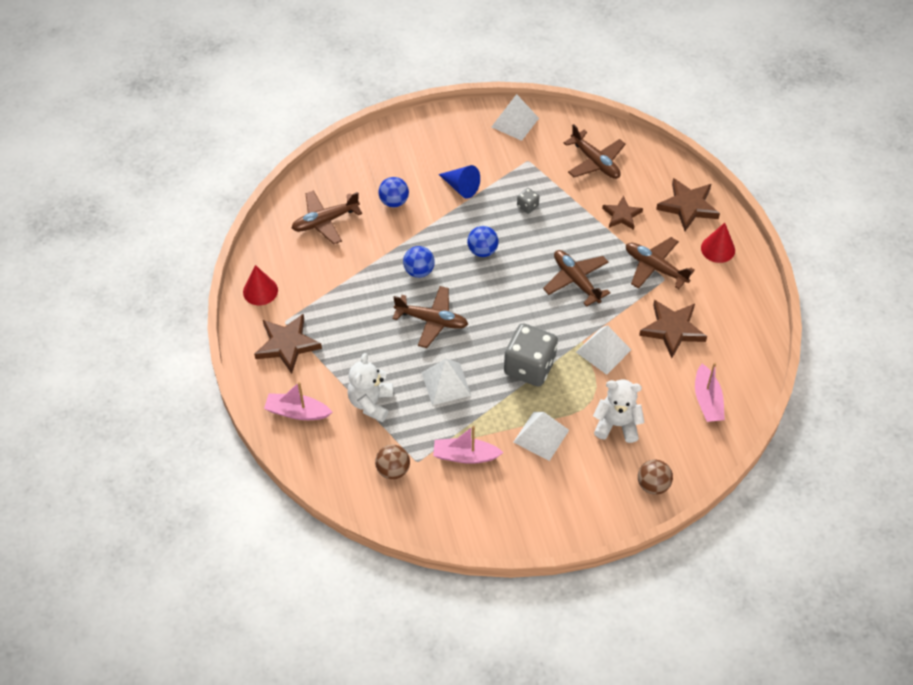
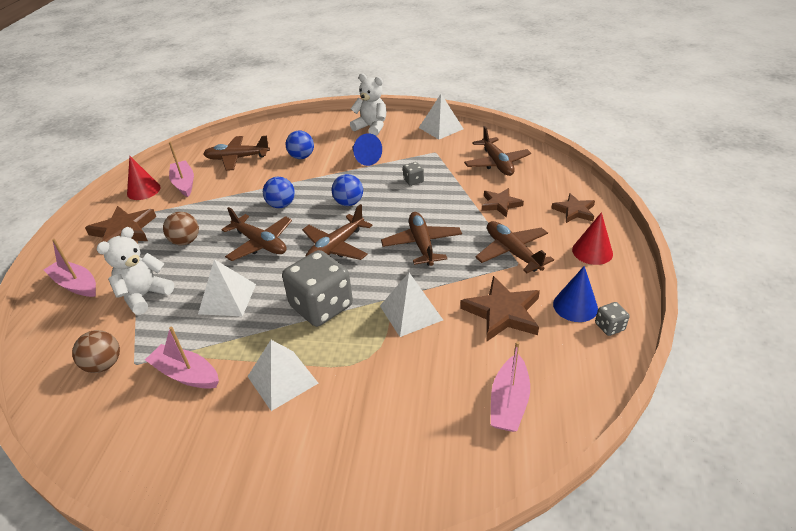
camera: 25 degrees right, 15 degrees down
(296, 270) = (184, 183): none -> pink boat
(503, 305) = (336, 247): none -> brown plane
(617, 424) = (378, 395): white teddy bear -> white teddy bear (371, 127)
(653, 485) = (379, 489): brown ball -> brown ball (185, 241)
(688, 206) = (574, 211): brown star -> brown star, size x0.64
(723, 307) = (575, 306): none -> blue cone
(753, 318) = (609, 327): none -> grey dice

